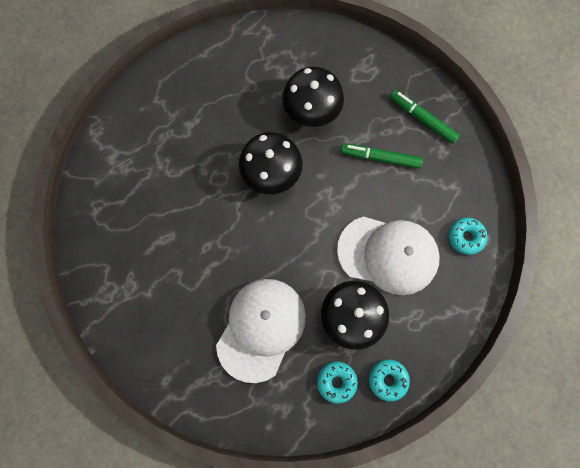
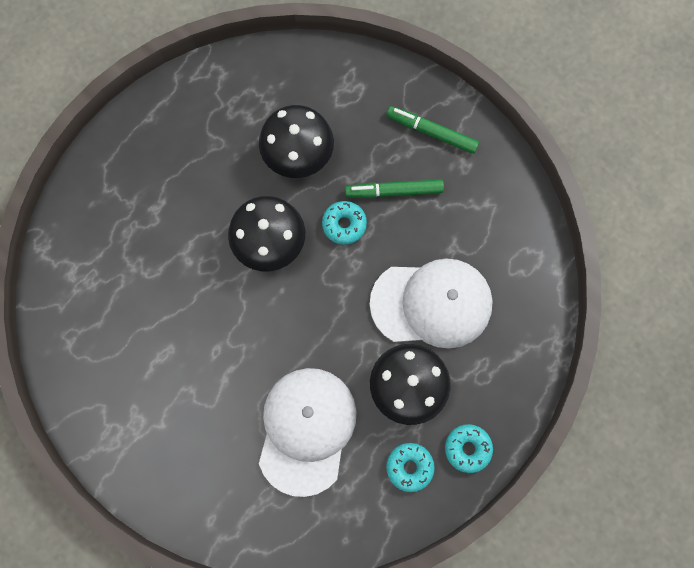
camera: 15 degrees left, 0 degrees up
(465, 237) = (515, 260): turquoise donut -> turquoise donut (344, 224)

